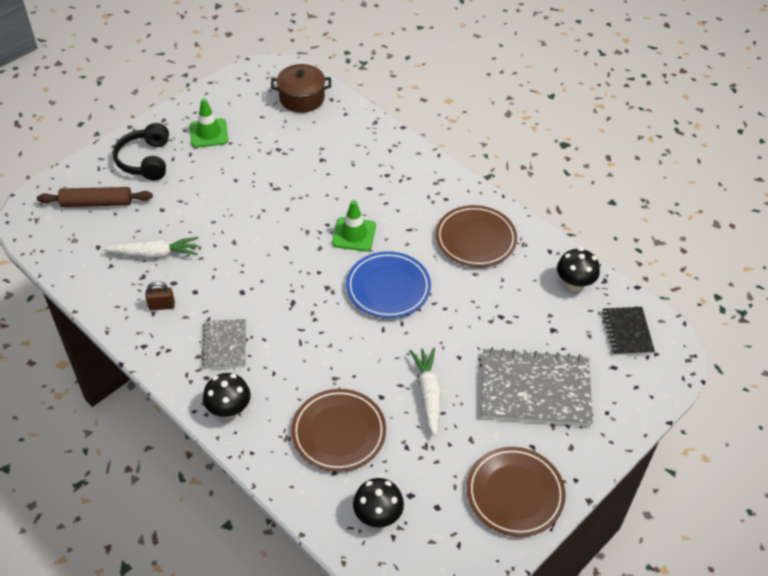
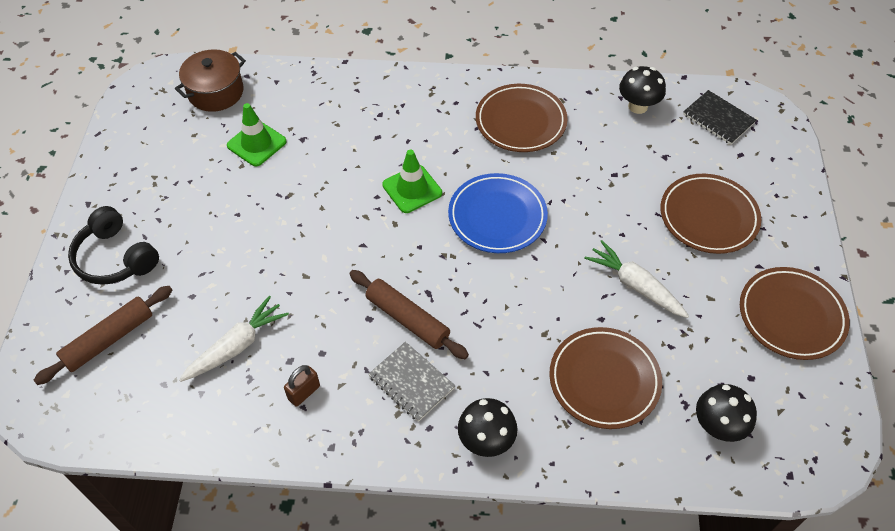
camera: 40 degrees left, 5 degrees up
(209, 133) = (155, 186): green traffic cone -> green traffic cone (256, 143)
(263, 308) = (407, 319): none -> brown rolling pin
(535, 390) = (708, 217): grey notebook -> brown plate

